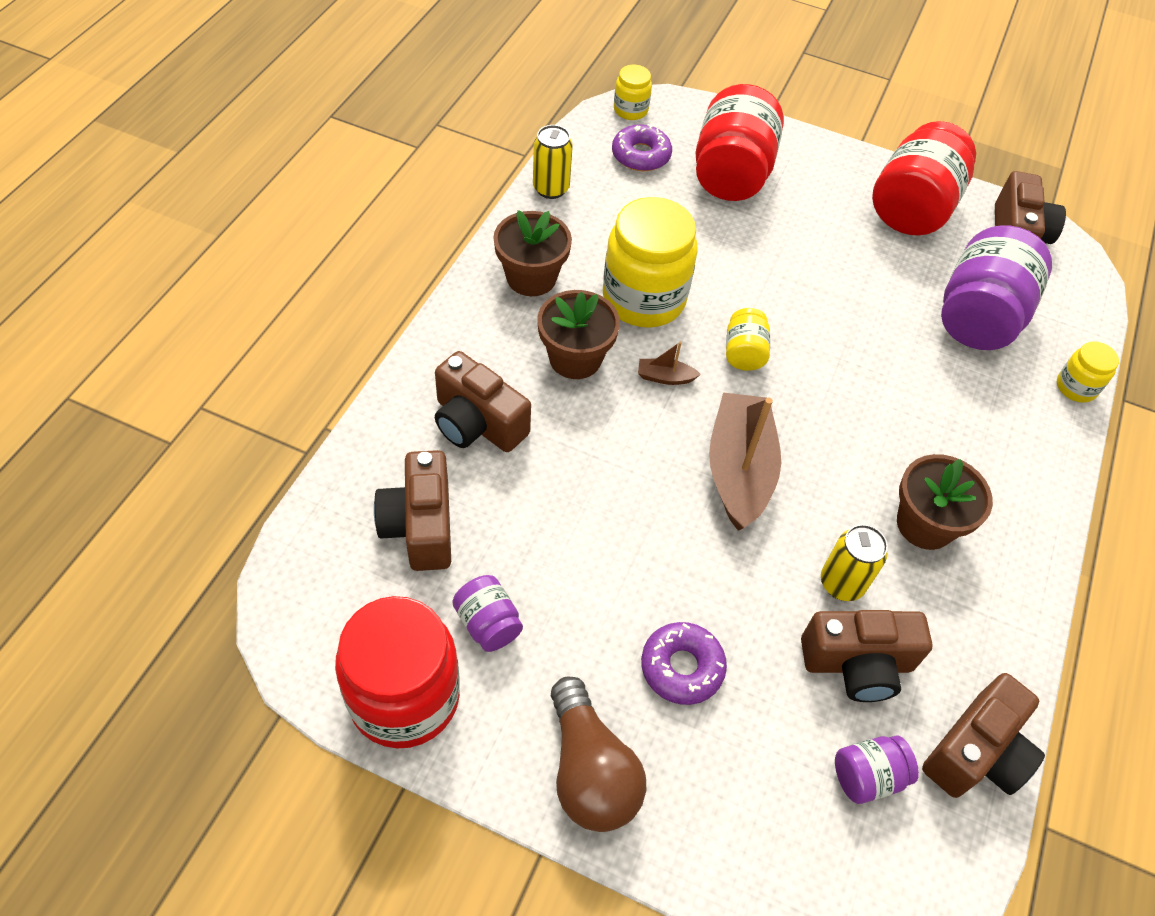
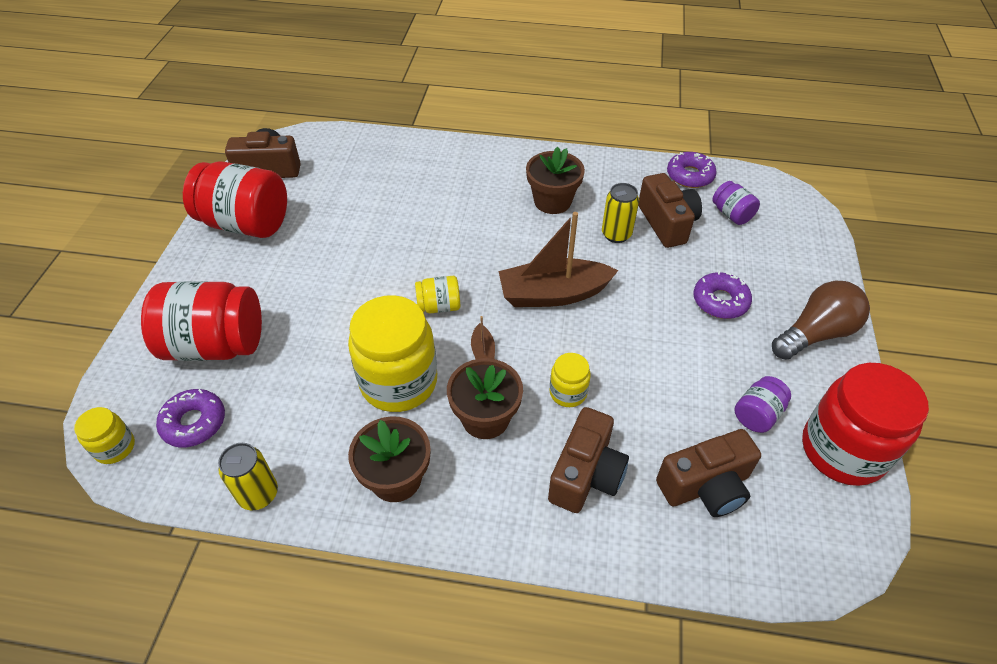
camera: 100 degrees left, 5 degrees down
(976, 752) = (690, 176): brown camera -> purple donut
(978, 316) = (360, 184): purple jar -> none
(1076, 387) = (411, 141): yellow jar -> yellow jar (568, 392)

